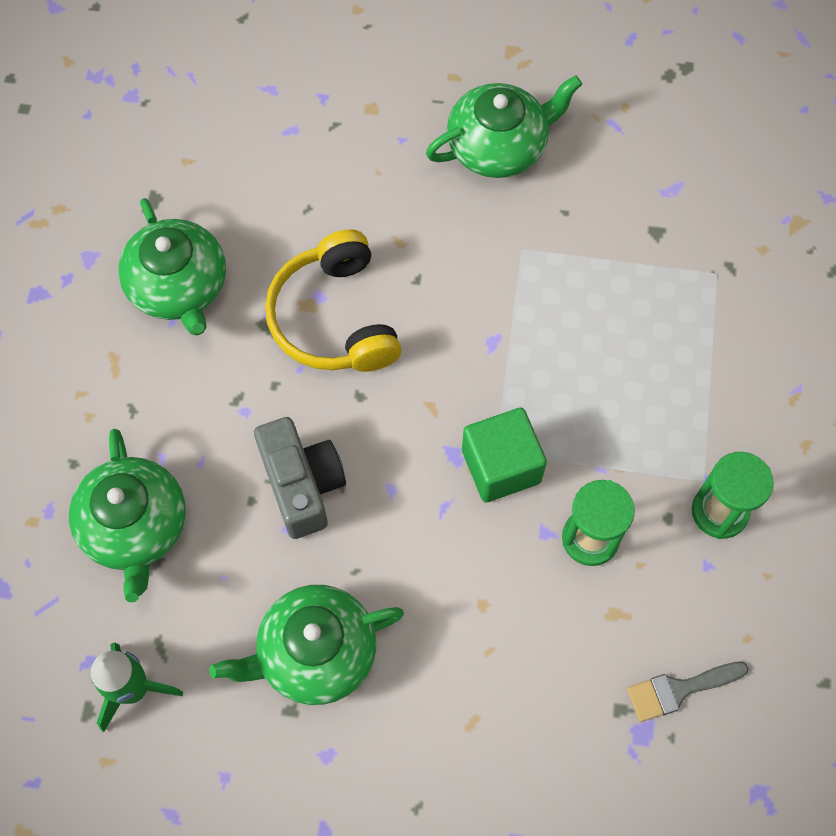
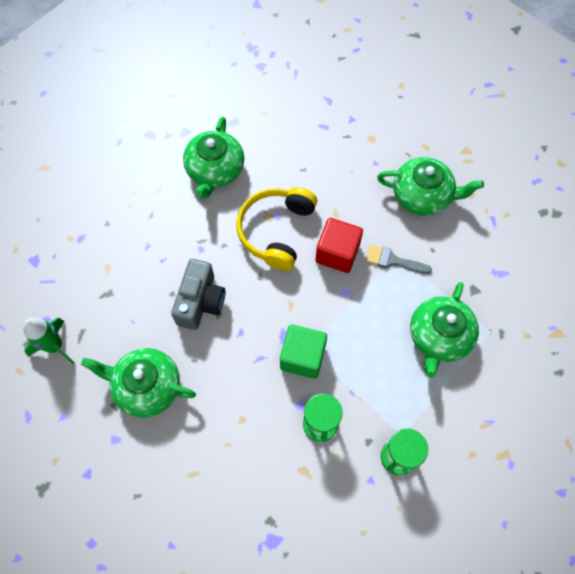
camera: 35 degrees right, 0 degrees up
(135, 526) = (112, 270): green teapot -> green teapot (439, 336)
(442, 296) = (337, 253): none -> red cube
(679, 690) = (307, 533): grey brush -> grey brush (393, 260)

